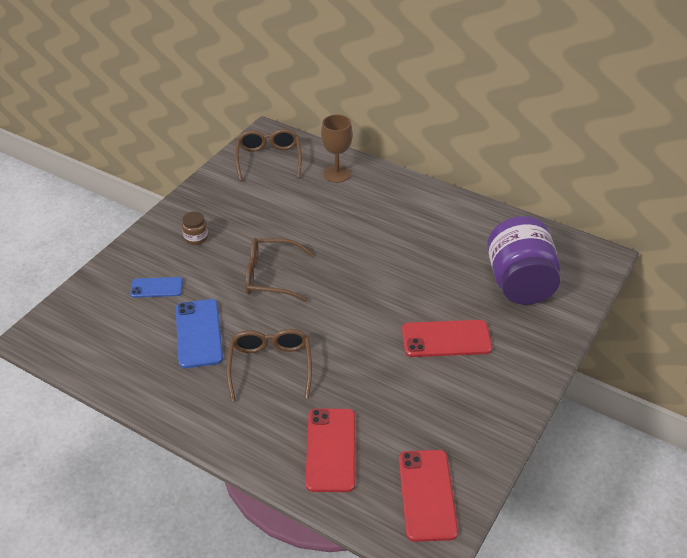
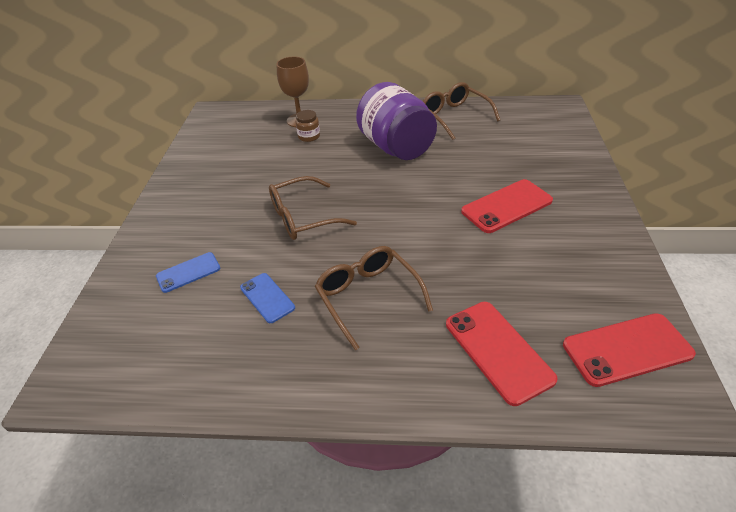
camera: 25 degrees left, 0 degrees up
(196, 238) = (201, 212): brown jar -> brown jar (309, 136)
(198, 333) = (267, 297): blue phone -> blue phone, size x0.62
(269, 159) = (228, 129): brown glasses -> brown glasses (454, 116)
(427, 495) = (627, 349): red phone -> red phone turned 75 degrees counterclockwise
(519, 283) = (521, 144): purple jar -> purple jar (396, 147)

